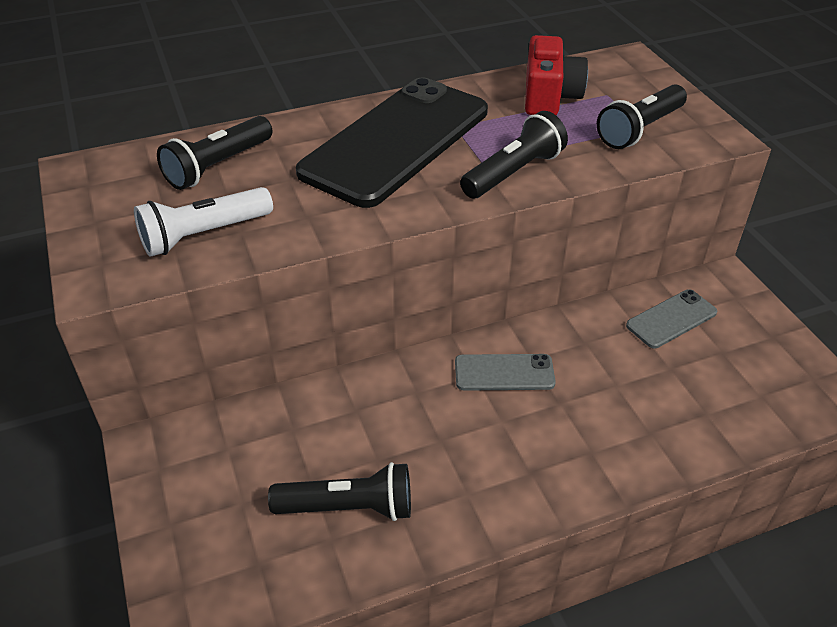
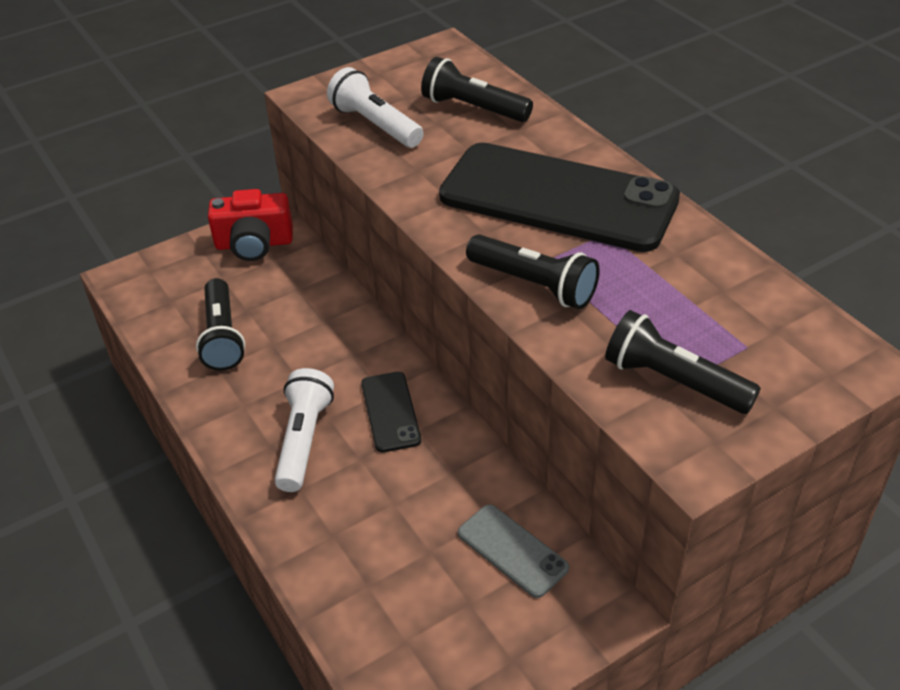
camera: 80 degrees right, 0 degrees up
(504, 373) = (390, 412): grey phone -> black phone
(529, 443) = (303, 440): none -> white flashlight
(549, 97) = (711, 296): red camera -> red camera (254, 244)

